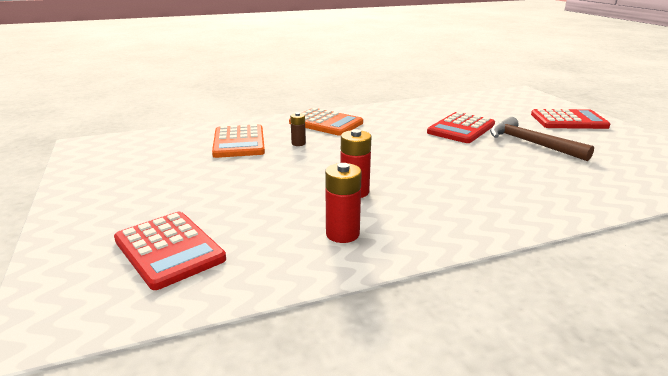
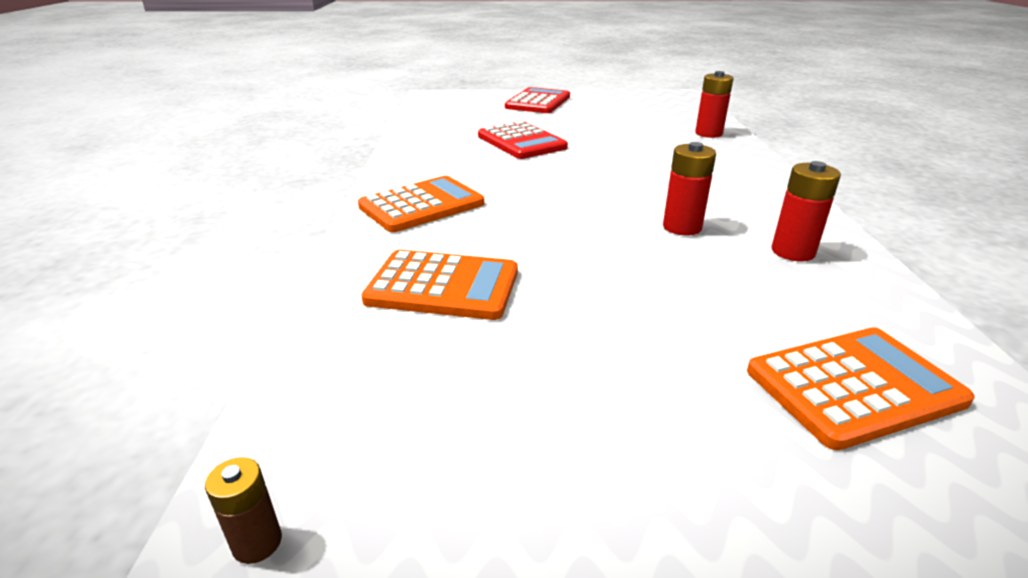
camera: 70 degrees left, 5 degrees up
(169, 250) = (854, 386): red calculator -> orange calculator
(298, 143) = (492, 237): brown battery -> brown battery (257, 543)
(531, 143) = (586, 127): brown hammer -> none
(601, 192) = (708, 133): none -> red battery

